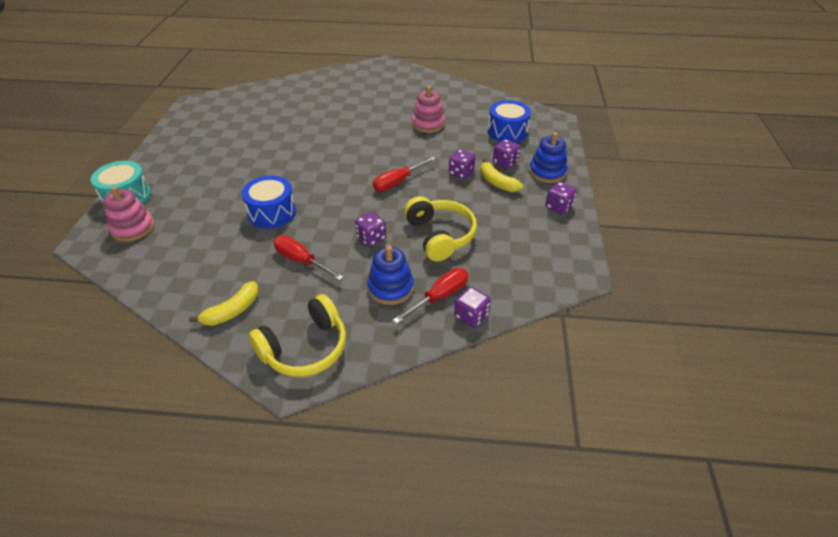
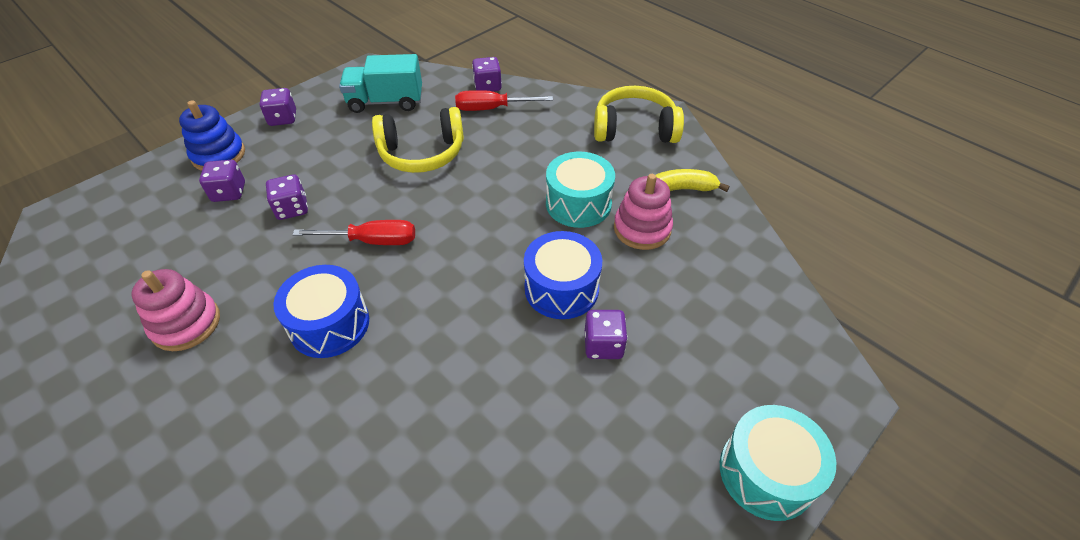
camera: 140 degrees left, 5 degrees up
(133, 228) = (766, 381): pink stacking toy -> pink stacking toy (642, 229)
(301, 260) = (578, 203): red screwdriver -> turquoise drum
(371, 238) = (486, 188): purple dice -> purple dice (603, 345)
(390, 288) = (522, 135): blue stacking toy -> none
(440, 236) = (422, 153): yellow headphones -> yellow headphones turned 120 degrees counterclockwise
(497, 182) = (282, 174): yellow banana -> none
(507, 132) = (138, 235): blue drum -> blue drum (329, 324)
(520, 255) = (386, 102): none -> turquoise truck

